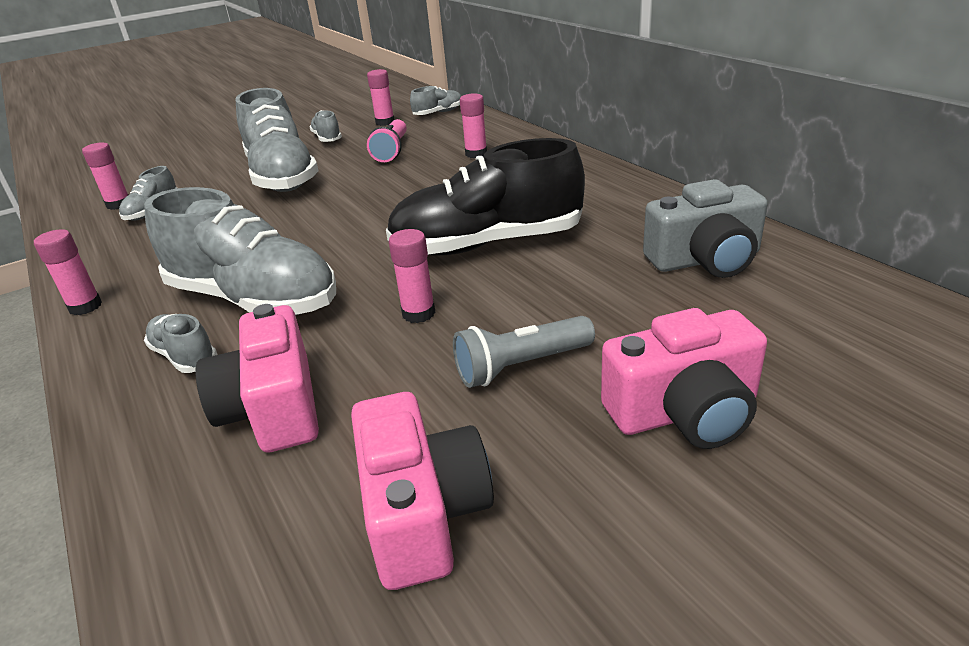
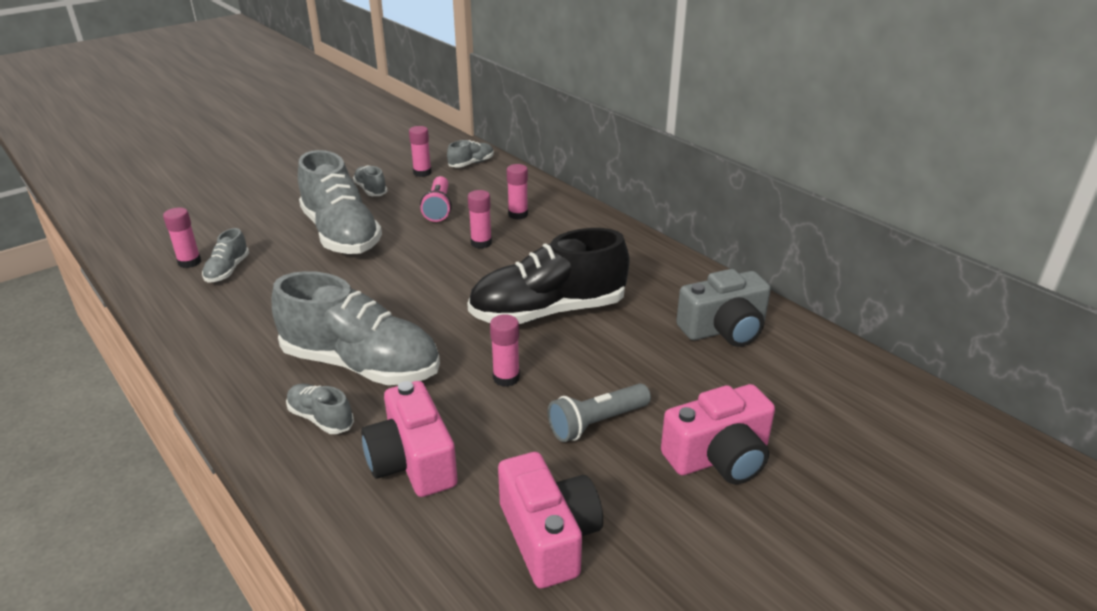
camera: 10 degrees left, 0 degrees up
(85, 306) = (209, 372): pink glue stick -> pink glue stick (481, 243)

